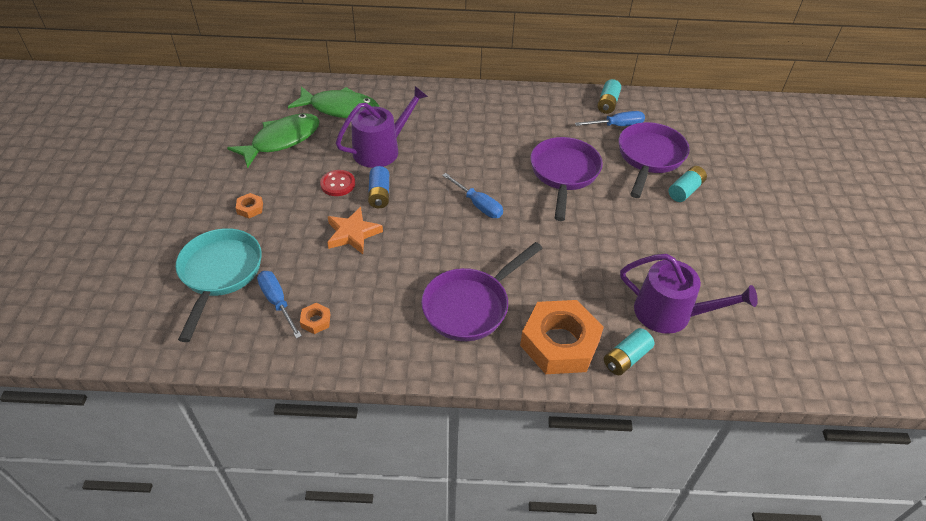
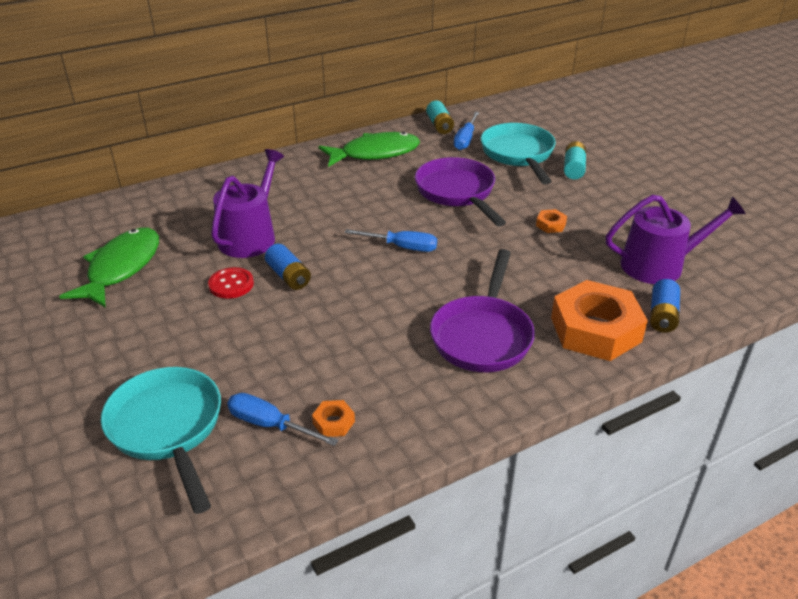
camera: 30 degrees left, 10 degrees down
(250, 208) = (144, 347): orange nut -> orange nut (551, 225)
(340, 108) = (165, 215): green fish -> green fish (375, 153)
(353, 233) = (294, 323): orange star -> none
(617, 125) = (465, 140): blue screwdriver -> blue screwdriver turned 150 degrees clockwise
(626, 358) = (662, 315): turquoise battery -> blue battery
(649, 158) = (518, 155): purple pan -> turquoise pan

